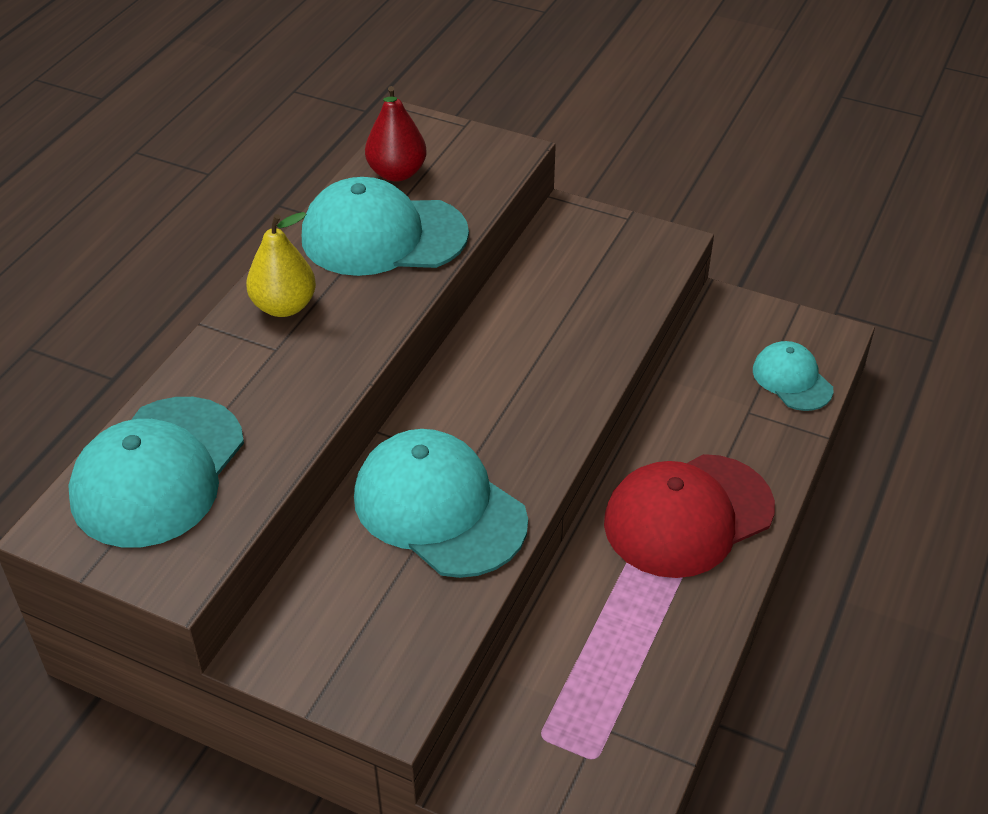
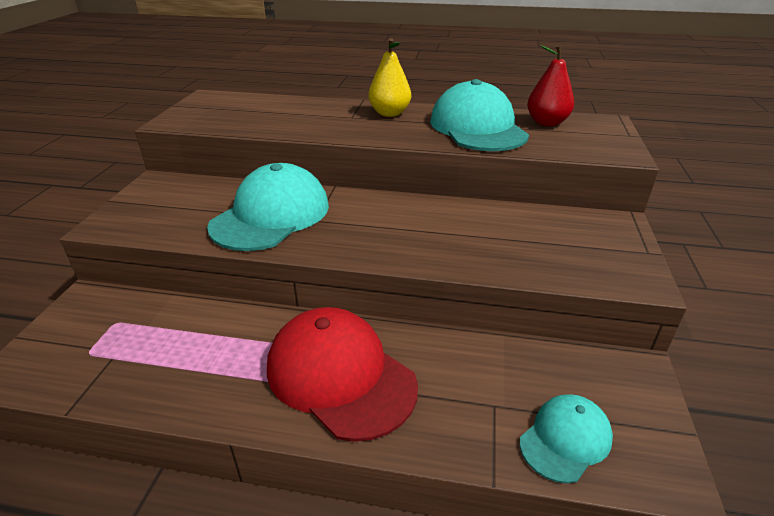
camera: 75 degrees right, 10 degrees down
(158, 472) = (246, 107): turquoise cap -> none

